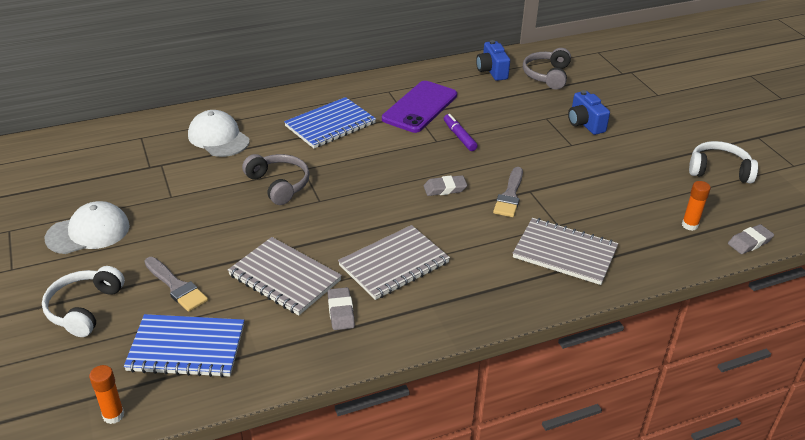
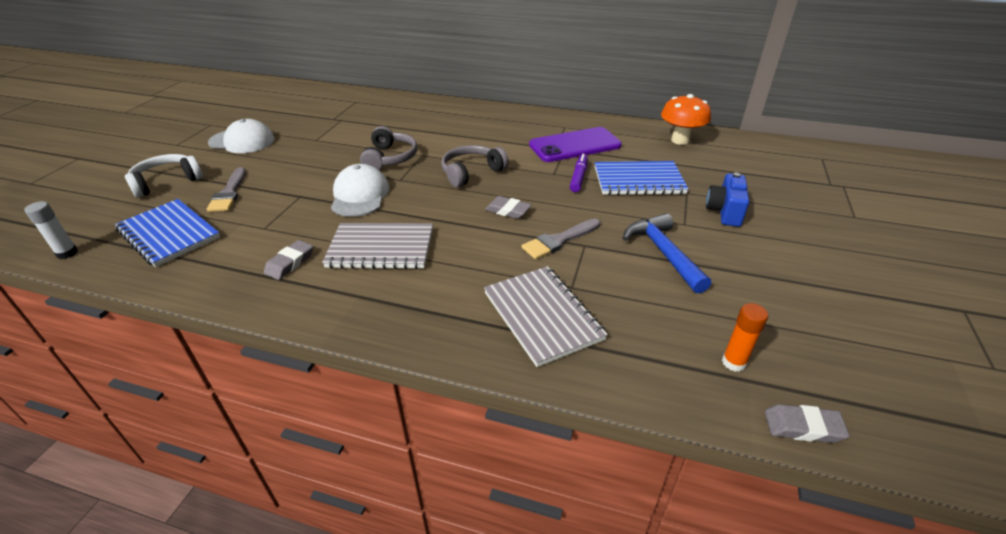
camera: 40 degrees right, 0 degrees up
(113, 415) = (67, 253): orange glue stick -> white glue stick
(218, 138) = (399, 117): white cap -> white cap (360, 195)
(284, 278) = (295, 220): grey notebook -> none
(330, 125) = (485, 134): blue notebook -> blue notebook (638, 180)
(491, 71) = (680, 140): blue camera -> orange mushroom
(547, 75) = (735, 160): grey headphones -> grey headphones (471, 172)
(582, 173) = (663, 253): none -> blue hammer
(719, 170) = (853, 322): white headphones -> none

